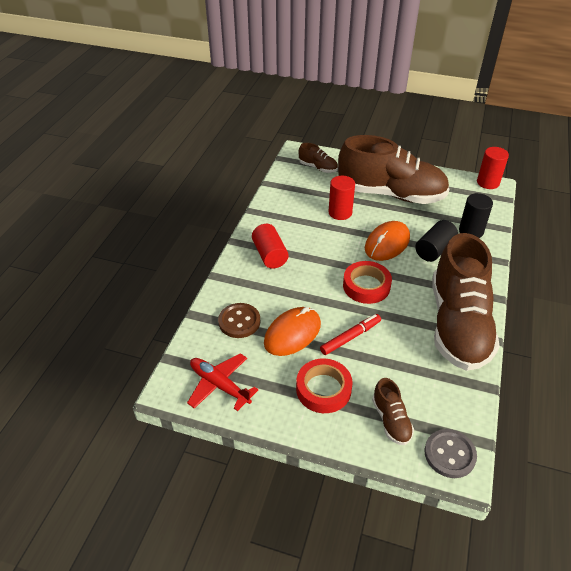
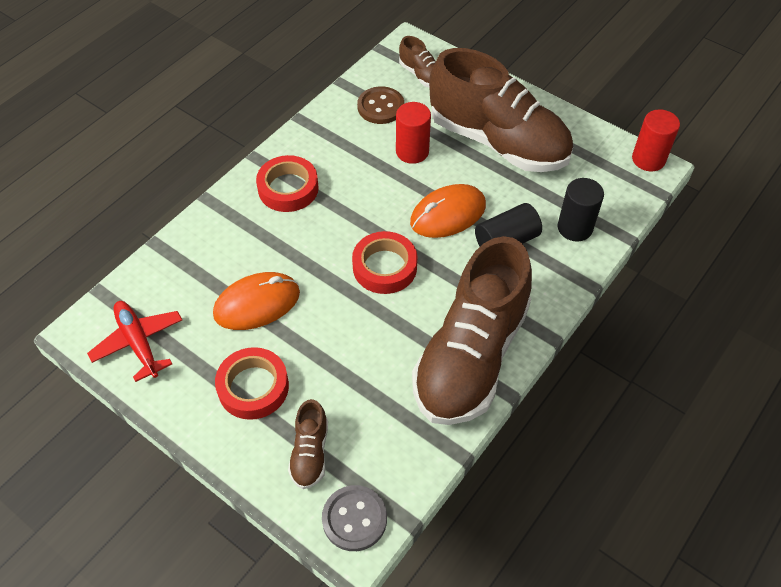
camera: 20 degrees right, 10 degrees up
(239, 321) = (203, 268): brown button -> brown button (380, 107)
(270, 255) = (288, 188): red cylinder -> red tape
(350, 337) = (324, 331): red marker -> none

